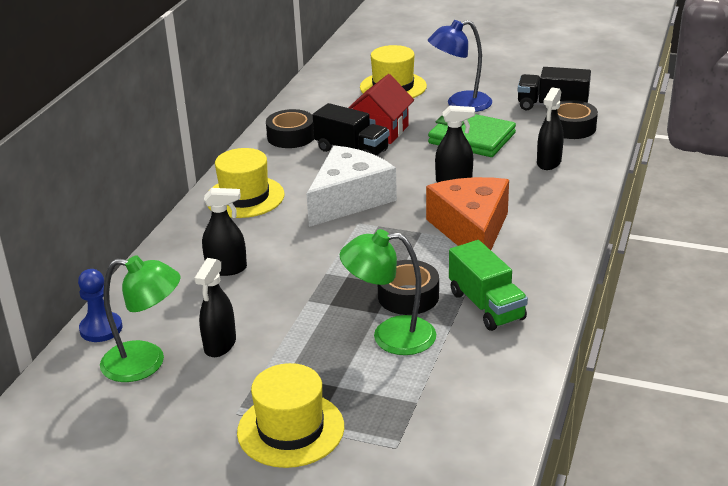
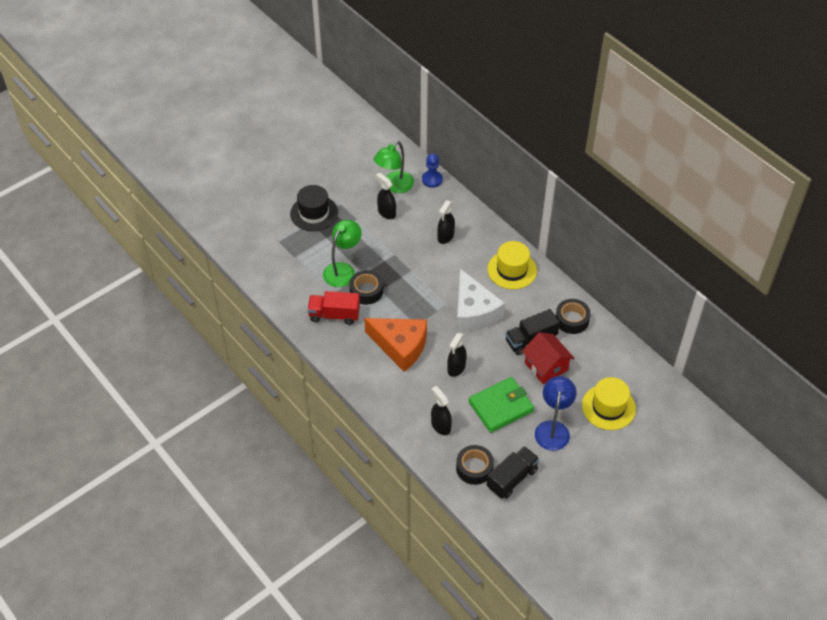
camera: 120 degrees right, 20 degrees up
(290, 429) = (314, 213): yellow hat -> black hat
(486, 306) = (334, 315): green truck -> red truck

